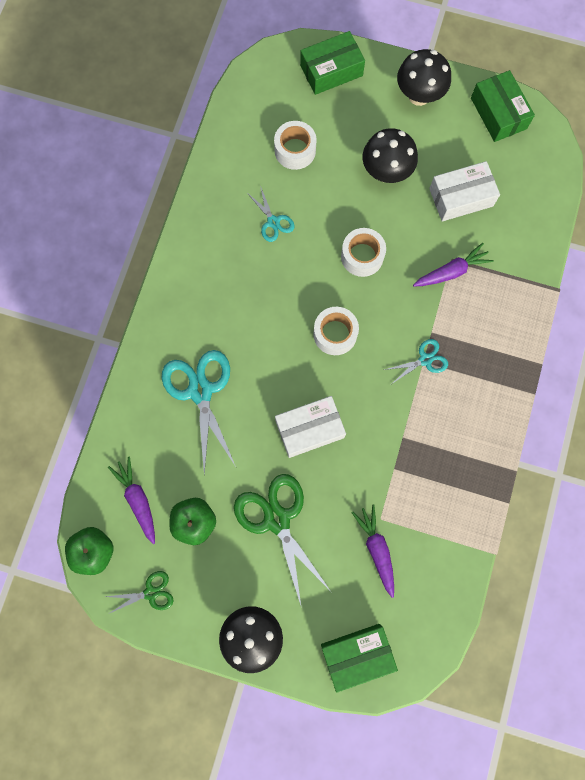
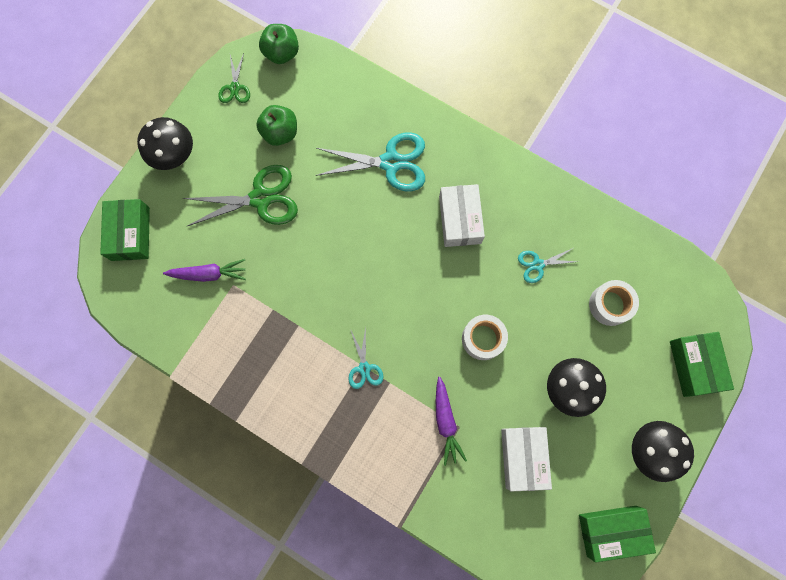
camera: 105 degrees right, 0 degrees up
(138, 499) = (312, 93): purple carrot -> none
(309, 429) = (330, 245): white box -> white box (460, 219)
(335, 334) = (412, 292): white tape -> none

